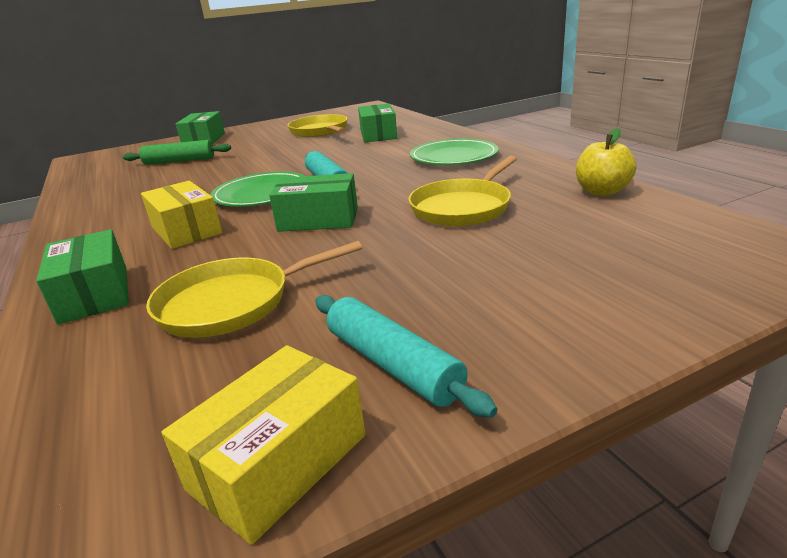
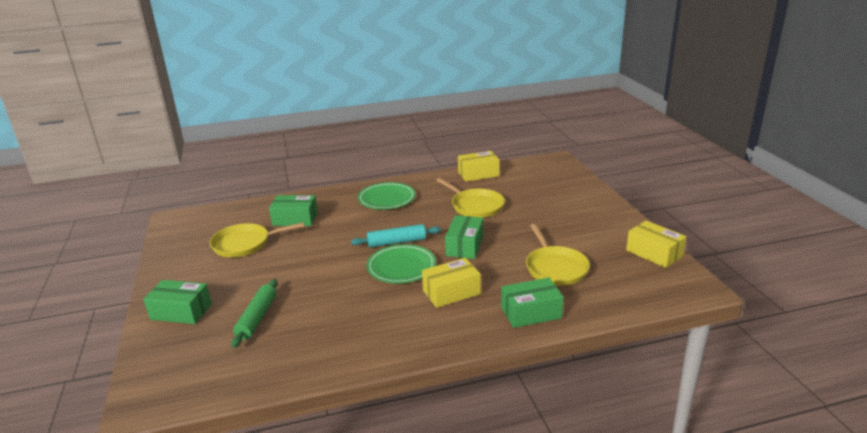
camera: 80 degrees left, 0 degrees up
(393, 364) = (608, 233): turquoise rolling pin -> none
(601, 191) = (478, 174): yellow apple -> yellow box

